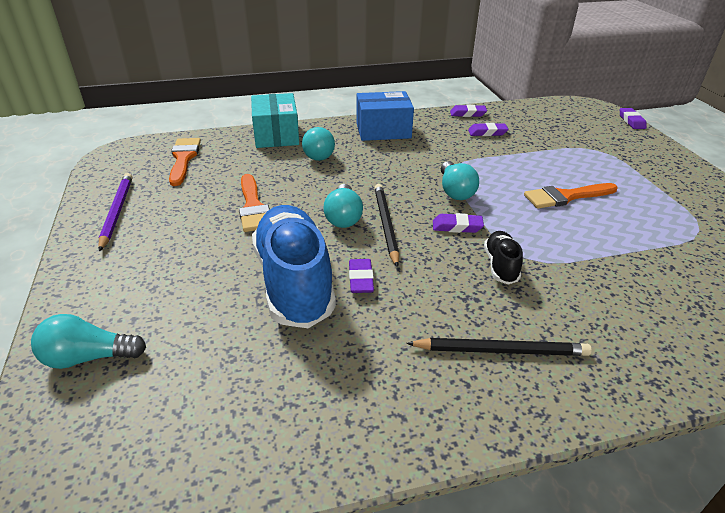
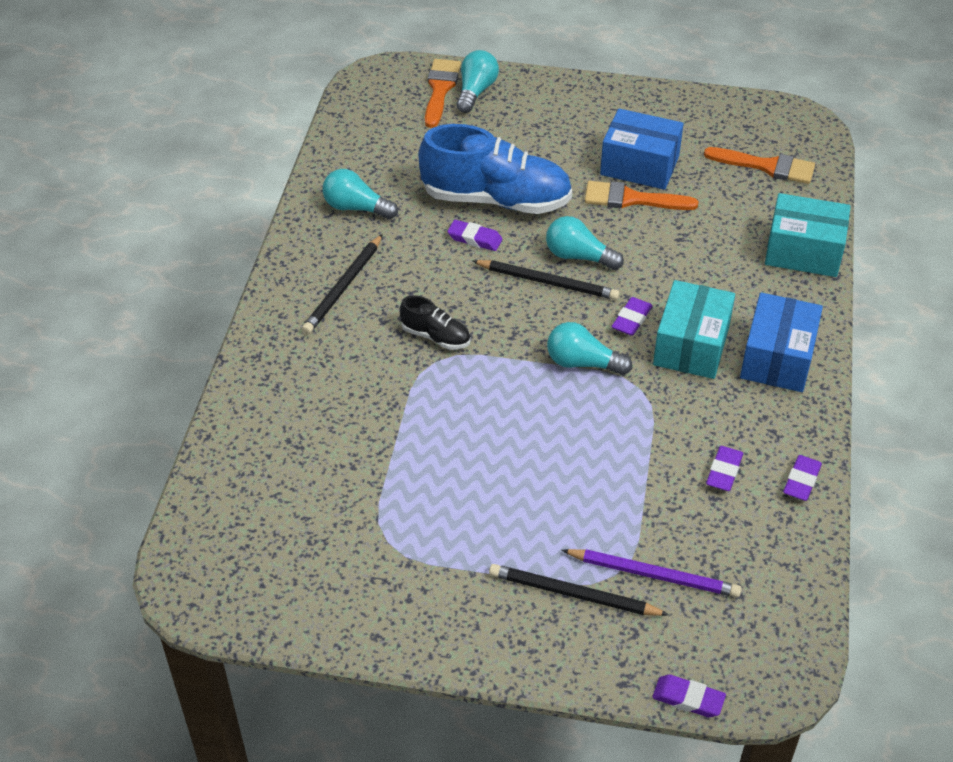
camera: 115 degrees right, 10 degrees up
(117, 212) = (669, 113): purple pencil -> purple pencil (654, 575)
(203, 212) = (639, 165): none -> blue box
(319, 153) = (732, 276): turquoise light bulb -> turquoise light bulb (356, 208)
(398, 157) = (691, 345): none -> turquoise box
(457, 227) = (514, 333): purple eraser -> purple eraser (631, 319)
(566, 196) = (517, 459): orange brush -> orange brush (440, 90)
(627, 158) = (573, 594): none -> black pencil

